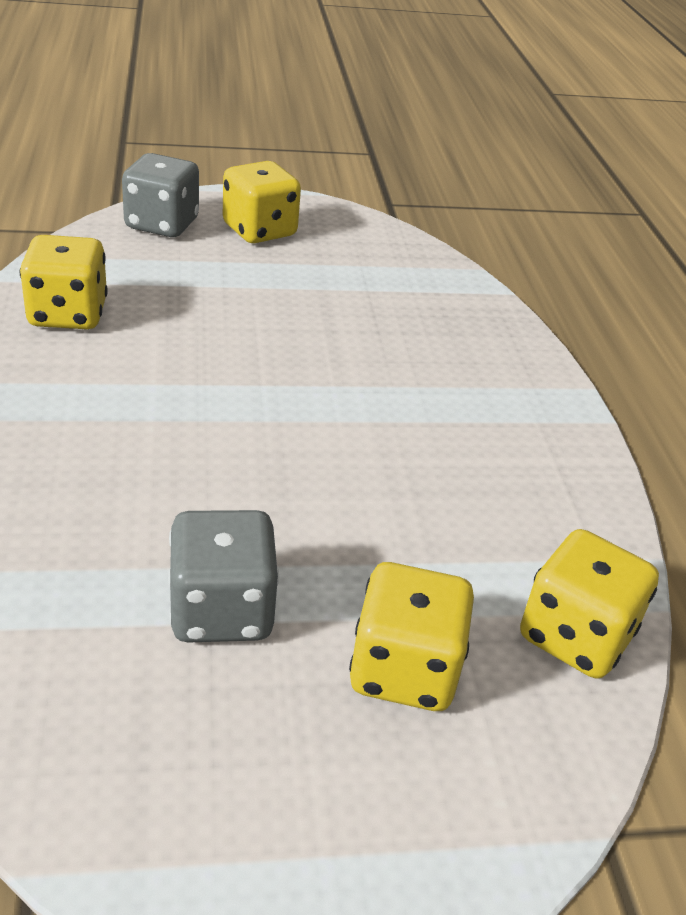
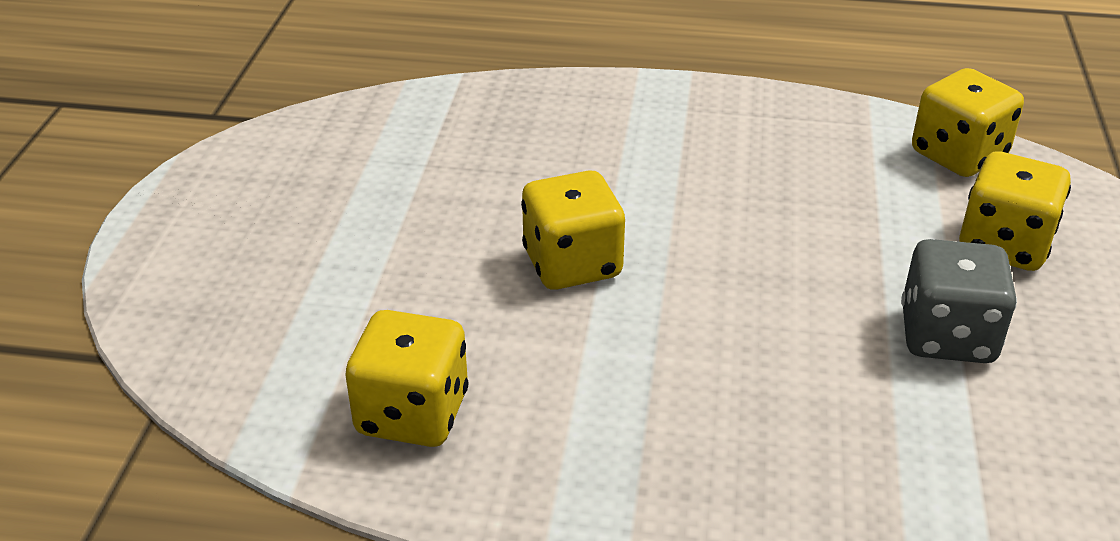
camera: 70 degrees left, 0 degrees up
(162, 224) = (196, 308): grey dice -> none
(259, 230) = (252, 223): yellow dice -> yellow dice (572, 264)

